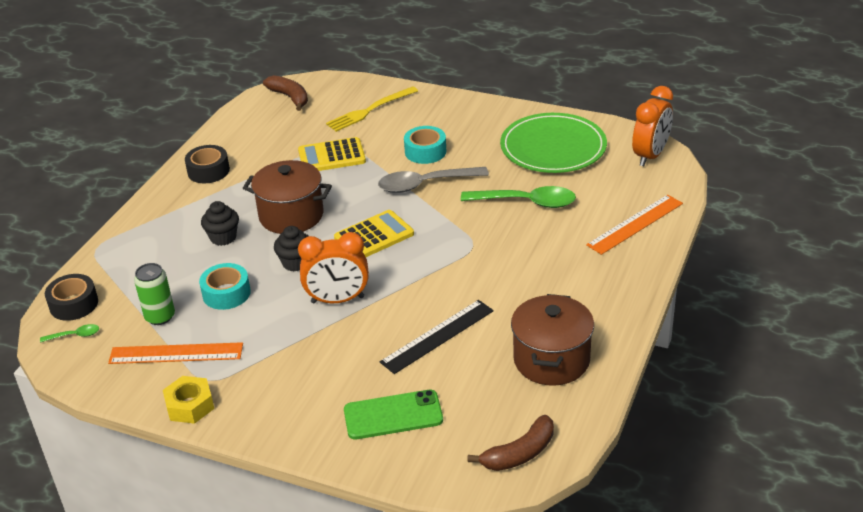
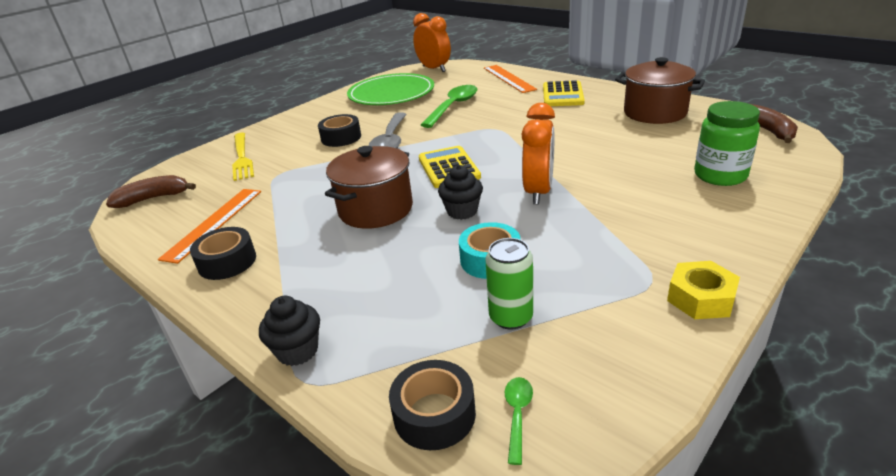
camera: 70 degrees left, 5 degrees down
(176, 354) = (594, 306): orange ruler -> orange ruler (214, 223)
(223, 237) = (378, 257): black cupcake -> black cupcake (297, 351)
(332, 156) = (295, 181): yellow calculator -> yellow calculator (562, 95)
(393, 415) = (720, 175): green phone -> green jar
(425, 151) = (341, 138): turquoise tape -> black tape
(437, 336) = (612, 150): black ruler -> none

